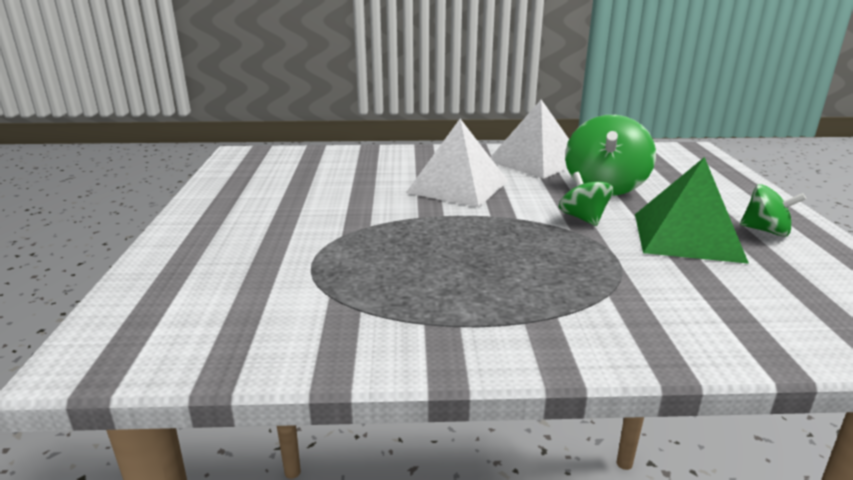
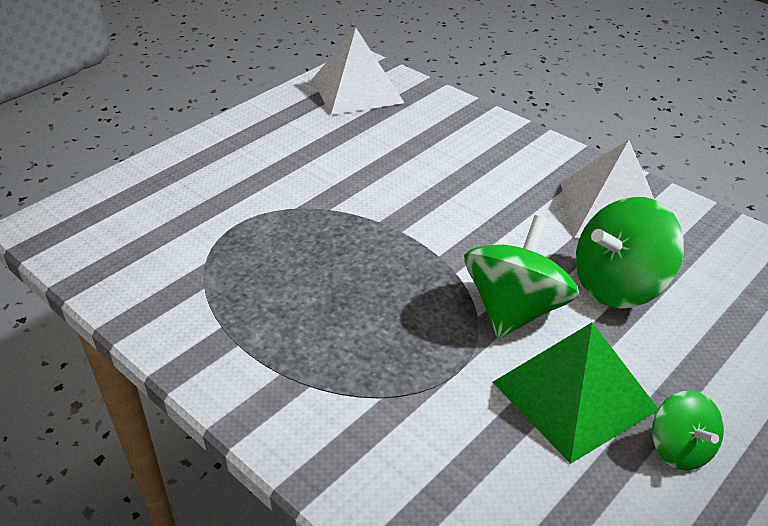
camera: 45 degrees right, 15 degrees up
(458, 186) = (471, 202): white pyramid -> white pyramid (357, 90)
(583, 218) = (515, 309): green spinning top -> green spinning top, size x1.75

